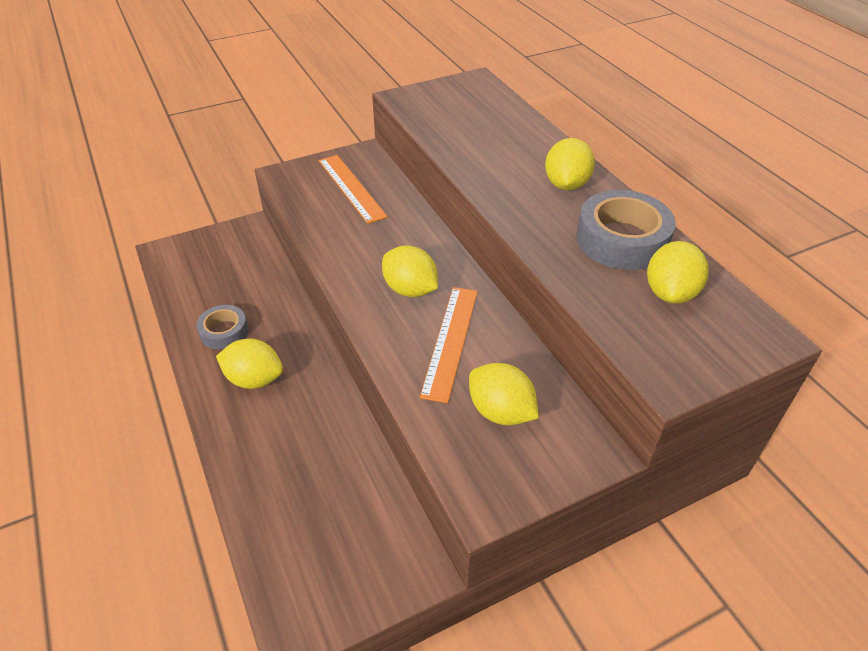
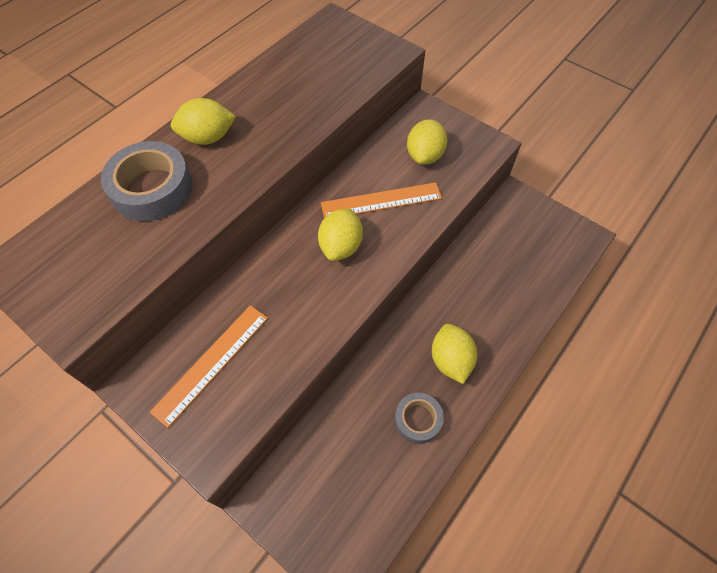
camera: 115 degrees left, 15 degrees up
(622, 240) = (270, 92): grey tape -> grey tape (152, 189)
(670, 293) = (317, 61): yellow lemon -> none

